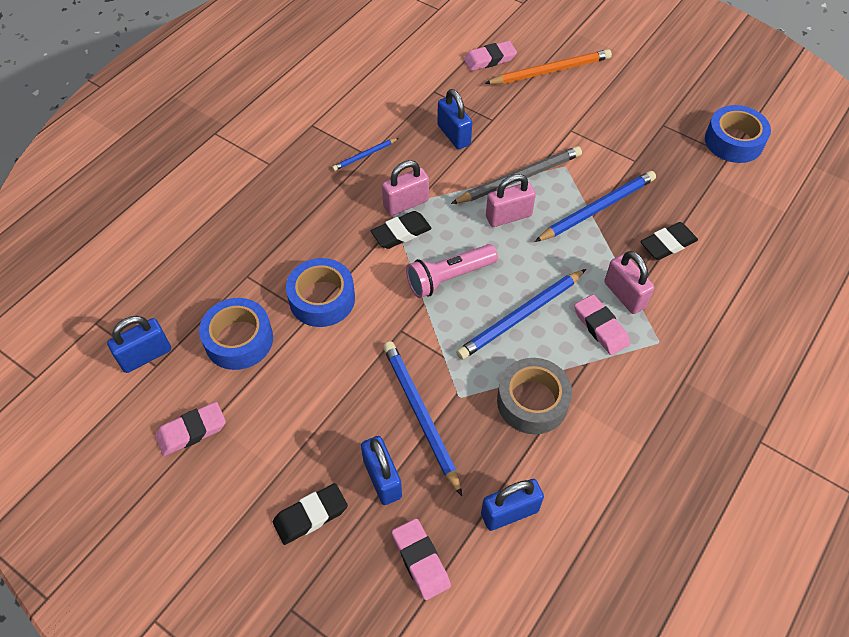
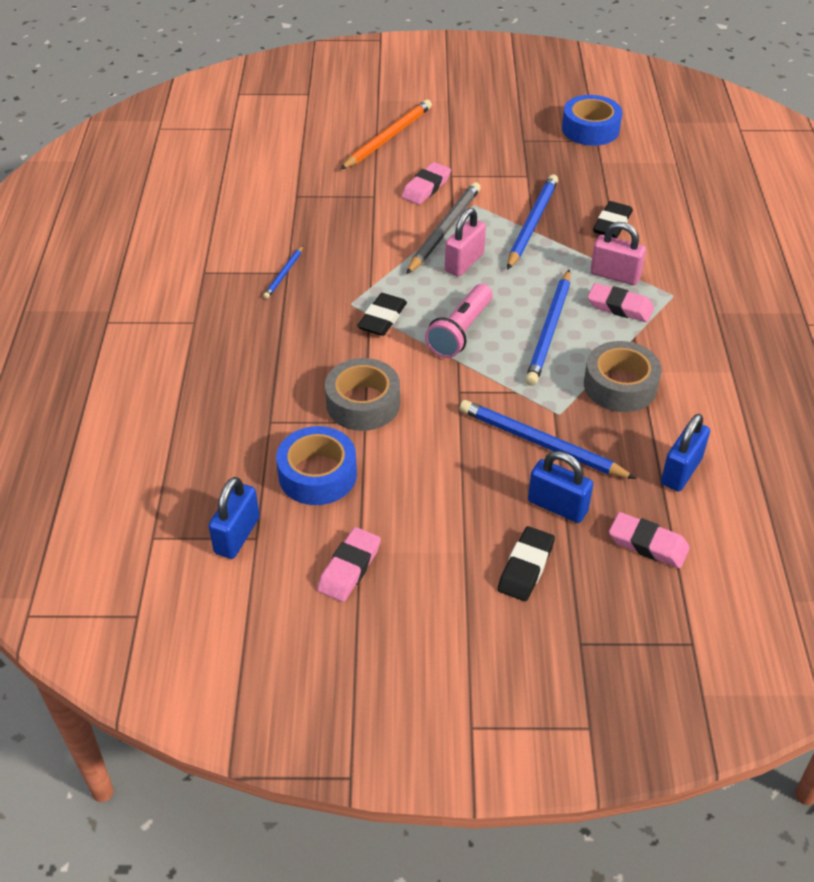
camera: 35 degrees left, 10 degrees down
(322, 299) = (363, 403): blue tape -> grey tape
(406, 203) = (363, 294): pink padlock -> none
(453, 135) = (351, 222): blue padlock -> none
(489, 59) = (323, 150): pink eraser -> pink eraser (426, 187)

